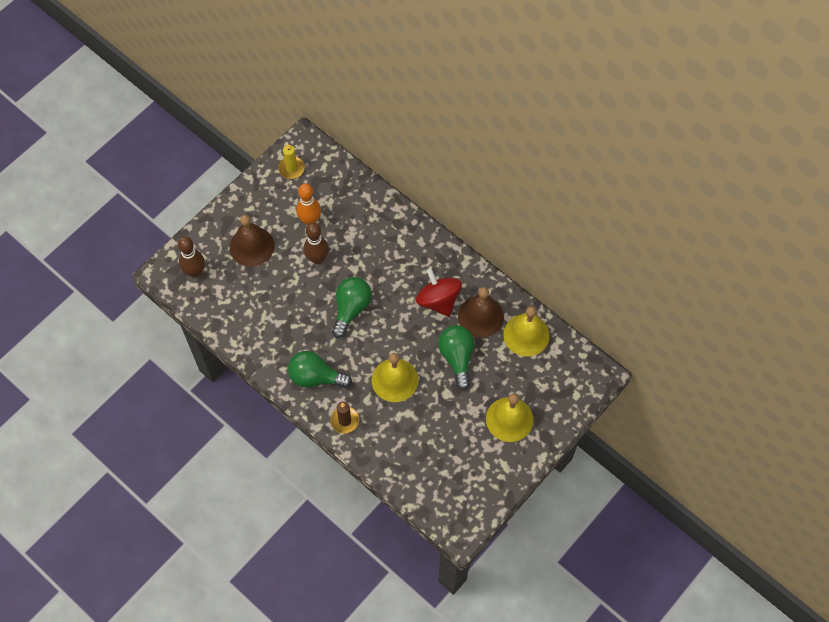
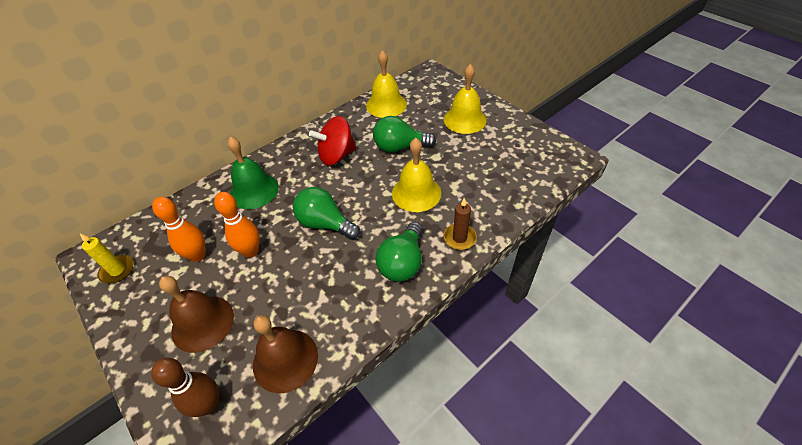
camera: 80 degrees left, 15 degrees down
(317, 258) = (251, 251): brown bowling pin -> orange bowling pin
(384, 240) = (254, 190): none -> green bell
(481, 316) = (361, 129): brown bell -> brown bell (285, 360)

